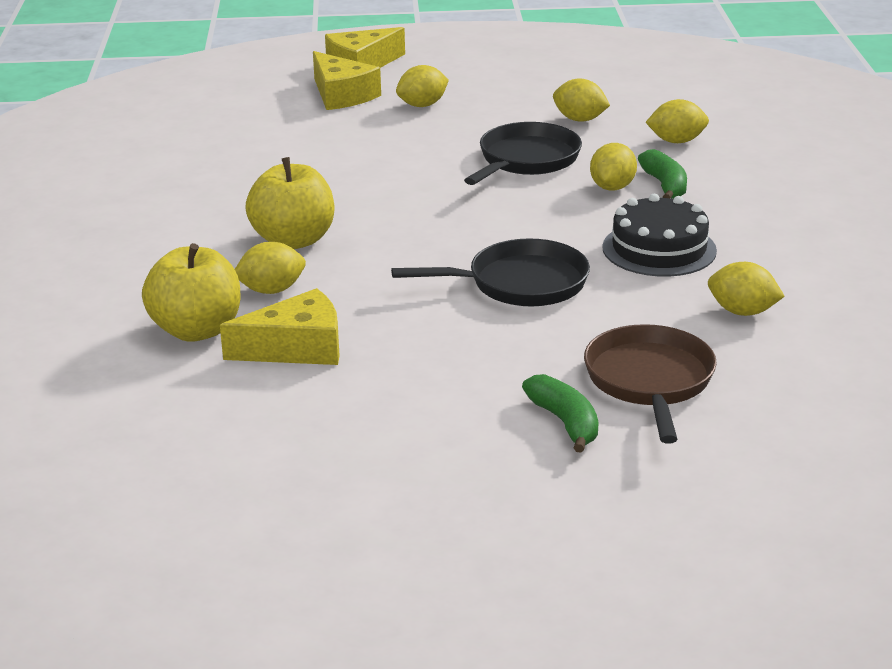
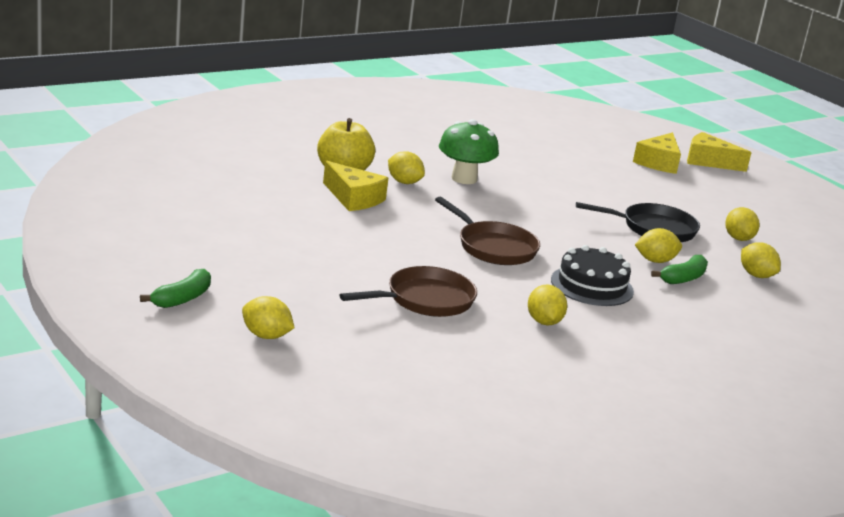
camera: 55 degrees right, 5 degrees down
(293, 240) = (464, 179): yellow apple -> green mushroom
(422, 105) = (682, 187): yellow lemon -> yellow lemon (266, 336)
(520, 283) = (493, 247): black pan -> brown pan
(565, 422) = (354, 280): green banana -> green banana (182, 298)

